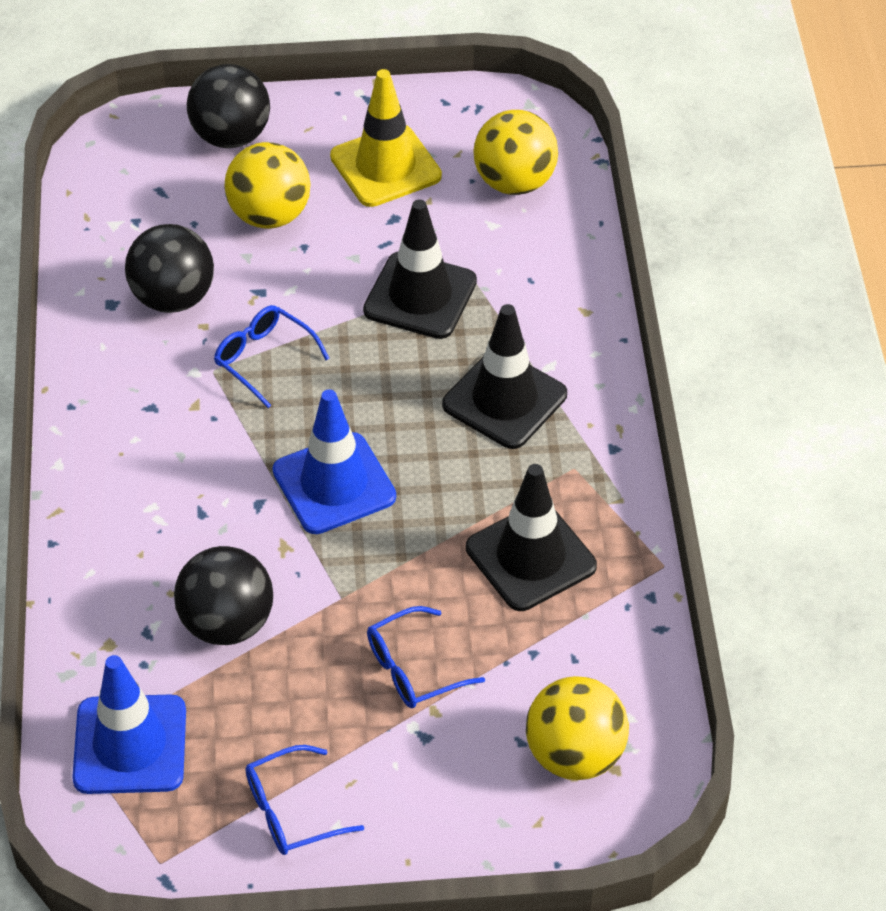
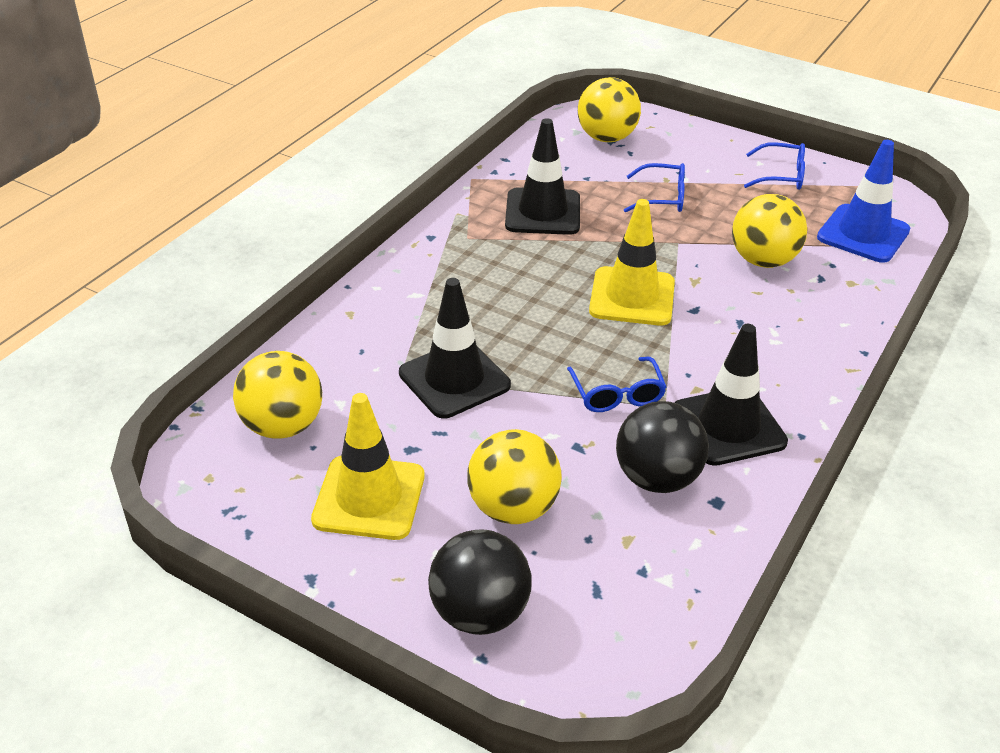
camera: 145 degrees left, 10 degrees down
(227, 623) = (763, 260): black ball -> yellow ball
(334, 484) = (632, 297): blue traffic cone -> yellow traffic cone
(504, 400) = (468, 289): black traffic cone -> black traffic cone (728, 426)

